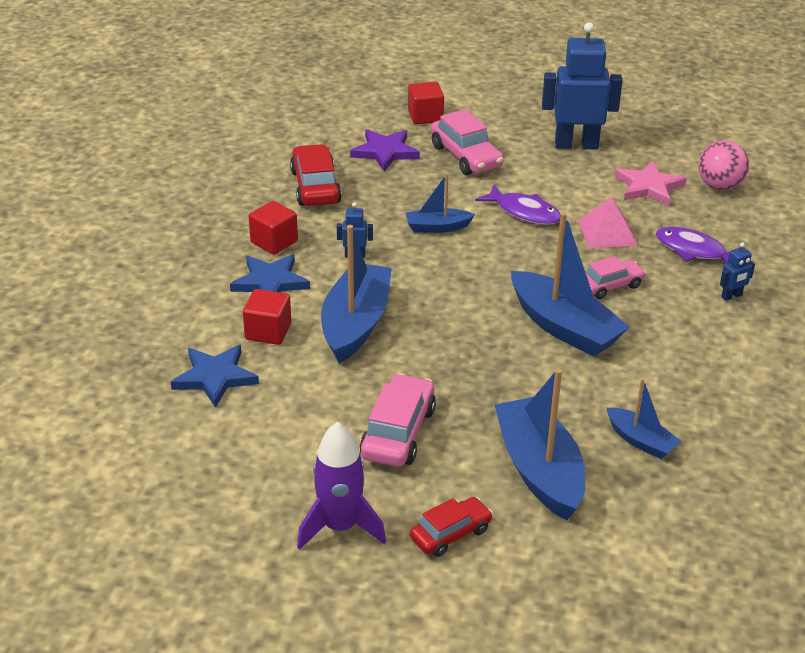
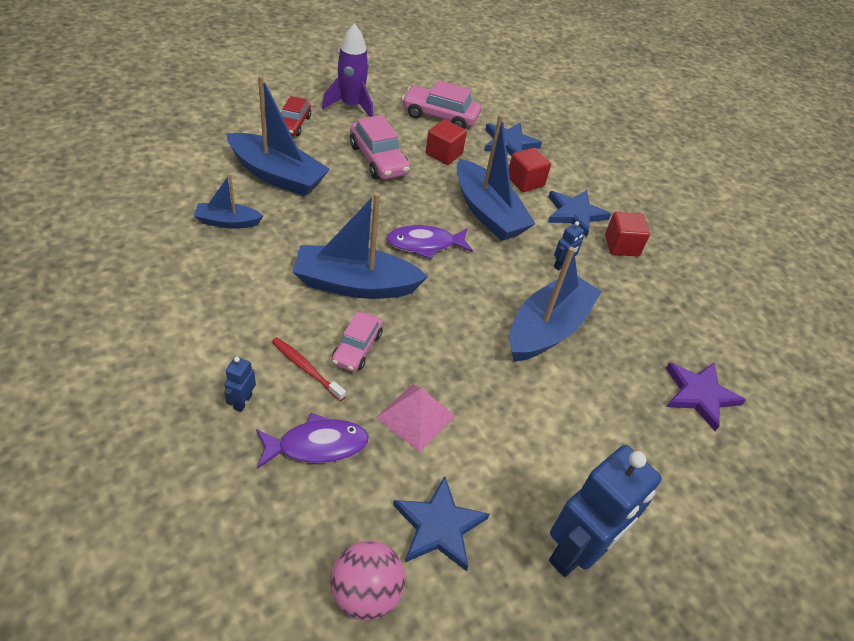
camera: 130 degrees right, 10 degrees up
(315, 187) = (678, 314): red car -> none
(425, 116) = (748, 481): red cube -> red cube (444, 154)
(437, 227) = (547, 328): blue boat -> blue boat, size x1.87
(466, 156) = (639, 441): pink car -> pink car (440, 116)
(524, 212) = (508, 394): purple fish -> purple fish (424, 244)
(648, 186) = (439, 526): pink star -> blue star
(664, 292) = (306, 368): none -> red toothbrush

